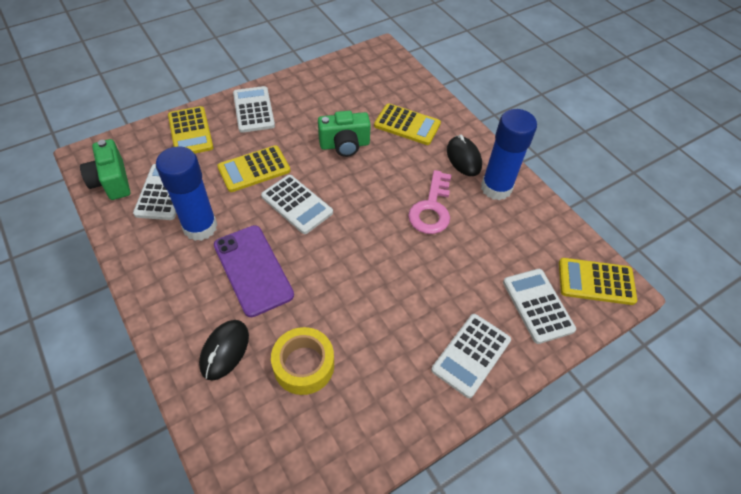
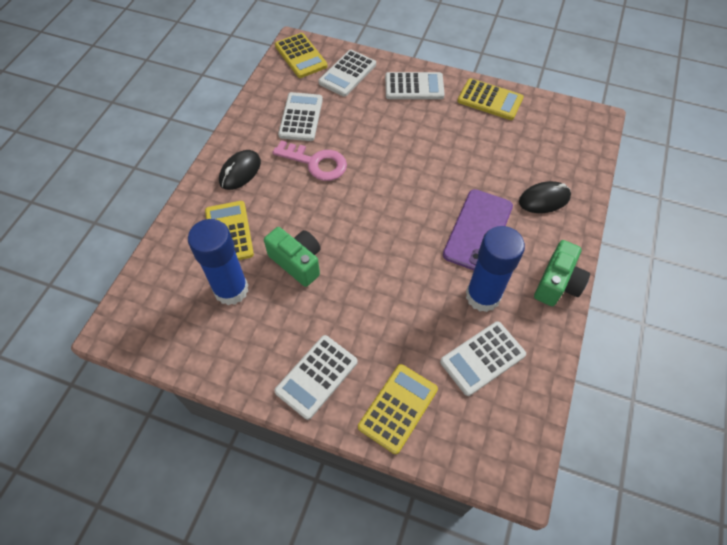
camera: 125 degrees left, 5 degrees up
(111, 181) = (517, 416): green camera -> green camera (557, 283)
(254, 169) = (390, 309): yellow calculator -> yellow calculator (490, 100)
(297, 204) = (395, 248): white calculator -> white calculator (301, 117)
(304, 365) = (506, 155): yellow tape -> none
(431, 208) = (316, 163): pink key -> pink key turned 45 degrees clockwise
(496, 188) = (258, 137): blue glue stick -> blue glue stick (231, 289)

